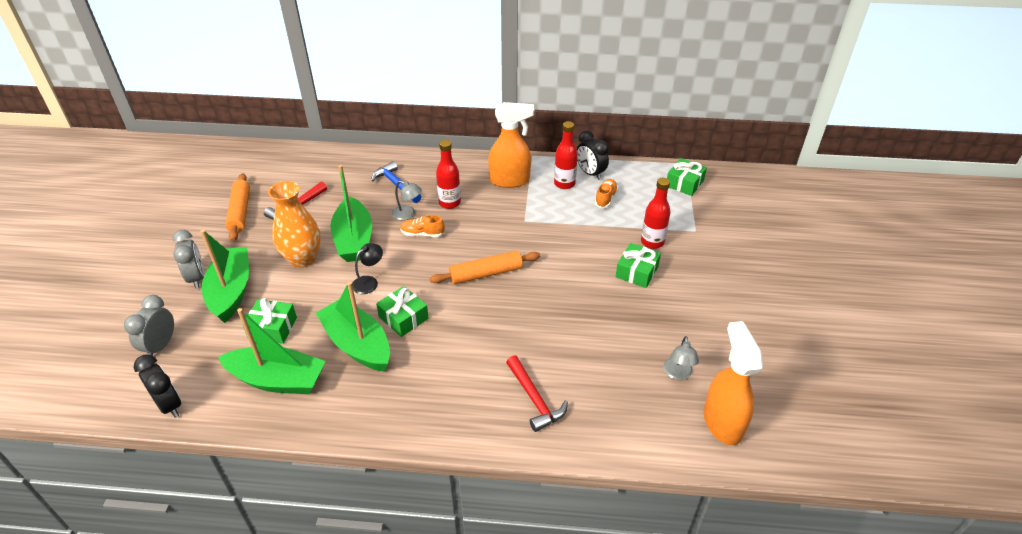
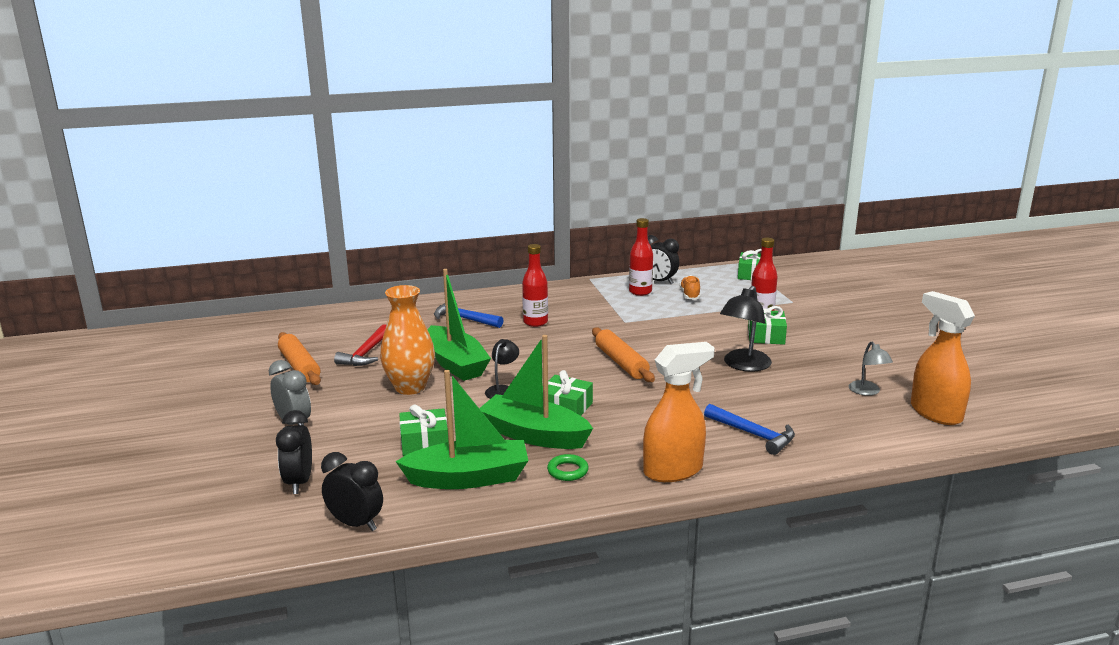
camera: 20 degrees left, 20 degrees down
(160, 346) = (299, 482): grey clock -> black clock
(231, 291) = (347, 425): green boat -> none
(355, 396) = (567, 471): none -> green ring
(407, 214) = (498, 337): grey lamp -> none
(422, 234) = (527, 347): orange shoe -> none
(486, 274) = (621, 362): orange rolling pin -> orange rolling pin turned 75 degrees counterclockwise
(510, 180) = (583, 298): orange spray bottle -> orange spray bottle (673, 470)
(534, 399) = (753, 434): red hammer -> blue hammer
(588, 306) = (743, 365): none -> black lamp

